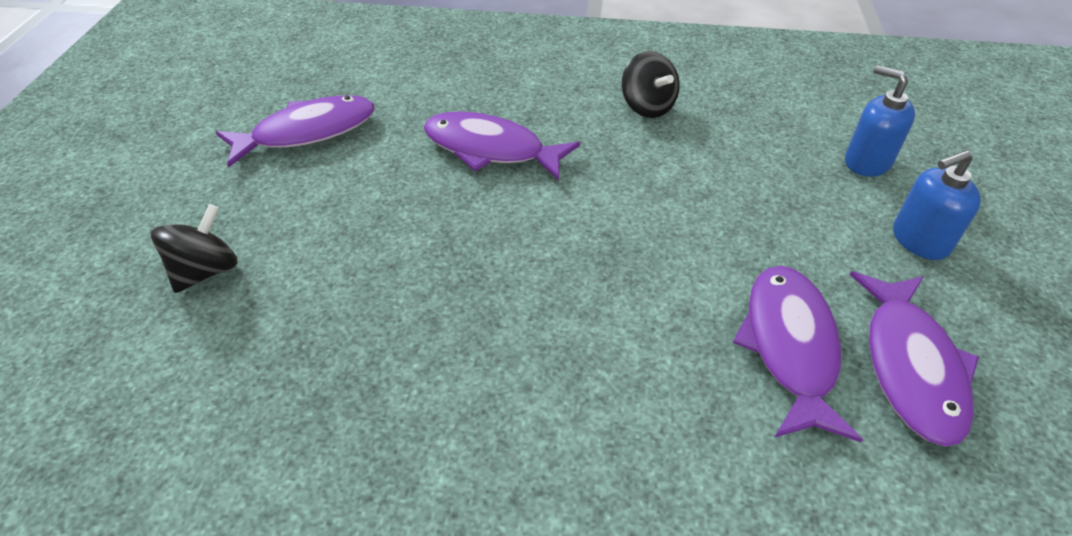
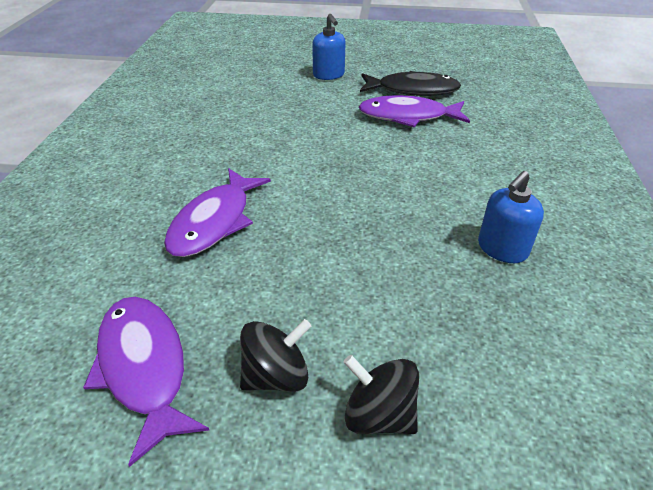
camera: 90 degrees left, 5 degrees down
(647, 107) = (180, 144): black spinning top -> black spinning top (276, 375)
(867, 162) = (263, 78): blue soap dispenser -> blue soap dispenser (502, 249)
(910, 366) = (412, 90): purple fish -> black fish

